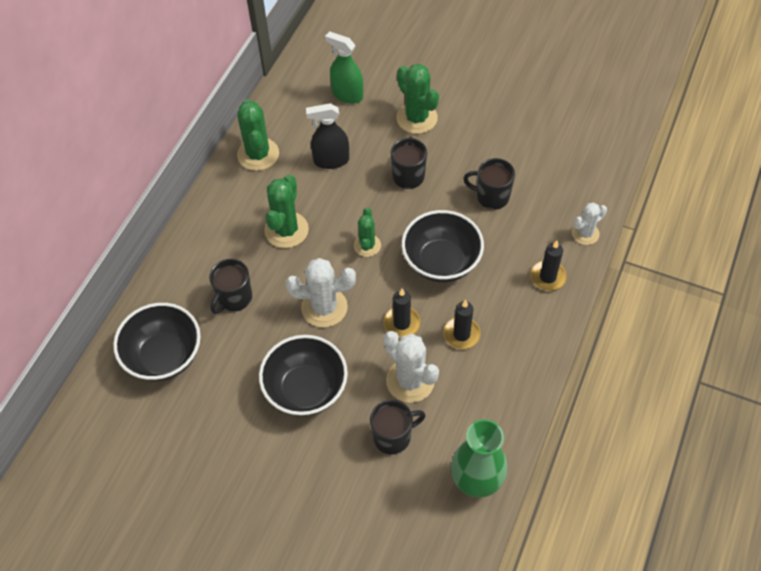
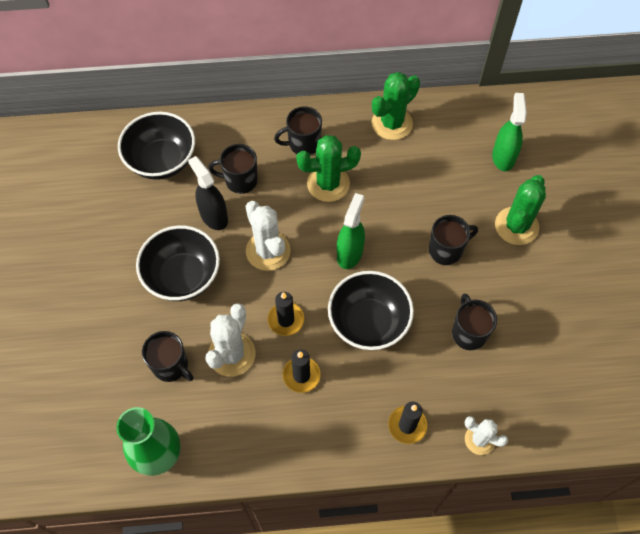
camera: 60 degrees right, 5 degrees up
(230, 230) = (303, 144): none -> black mug
(331, 160) = (422, 181): black spray bottle -> black spray bottle (214, 216)
(367, 245) = (349, 253): green cactus -> green spray bottle

